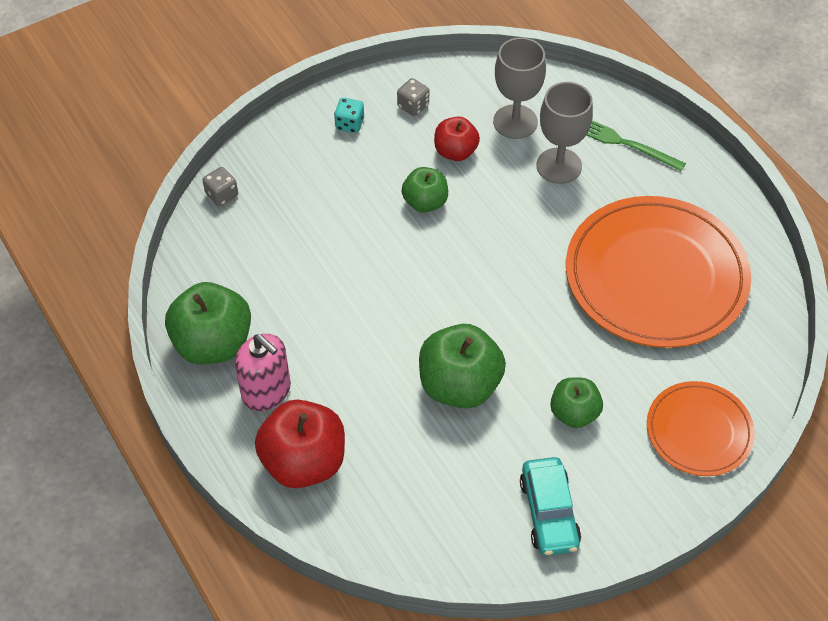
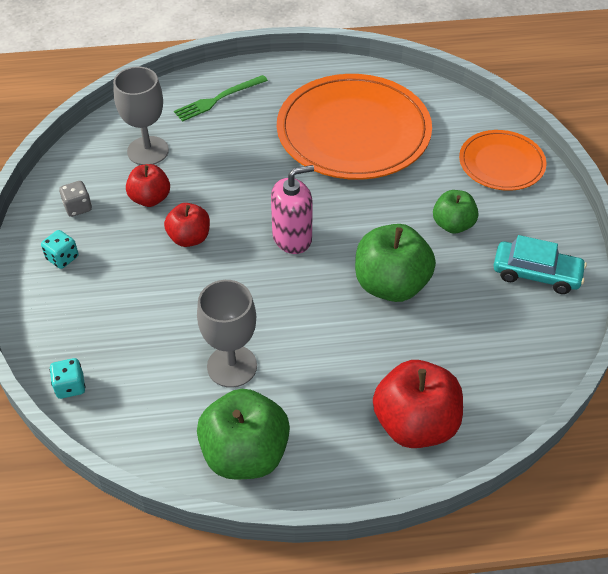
camera: 65 degrees left, 5 degrees down
(222, 195) = (70, 386): grey dice -> turquoise dice
(266, 391) = (324, 427): pink soap dispenser -> pink soap dispenser (292, 238)
(425, 202) = (189, 238): green apple -> red apple
(559, 166) = (212, 143): grey goblet -> grey goblet (232, 366)

